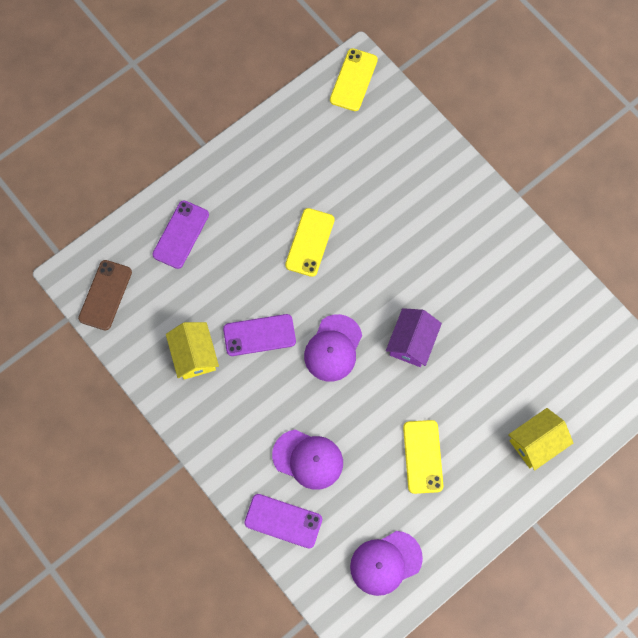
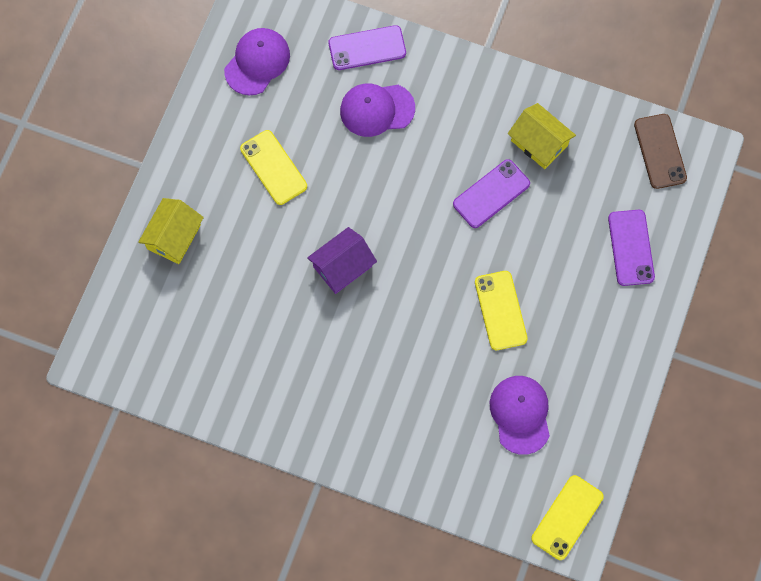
camera: 150 degrees right, 0 degrees up
(333, 348) = (414, 220): purple cap -> purple cap (520, 414)
(353, 80) = (567, 517): yellow phone -> yellow phone turned 45 degrees clockwise
(412, 342) = (342, 266): purple house -> purple house turned 60 degrees clockwise

